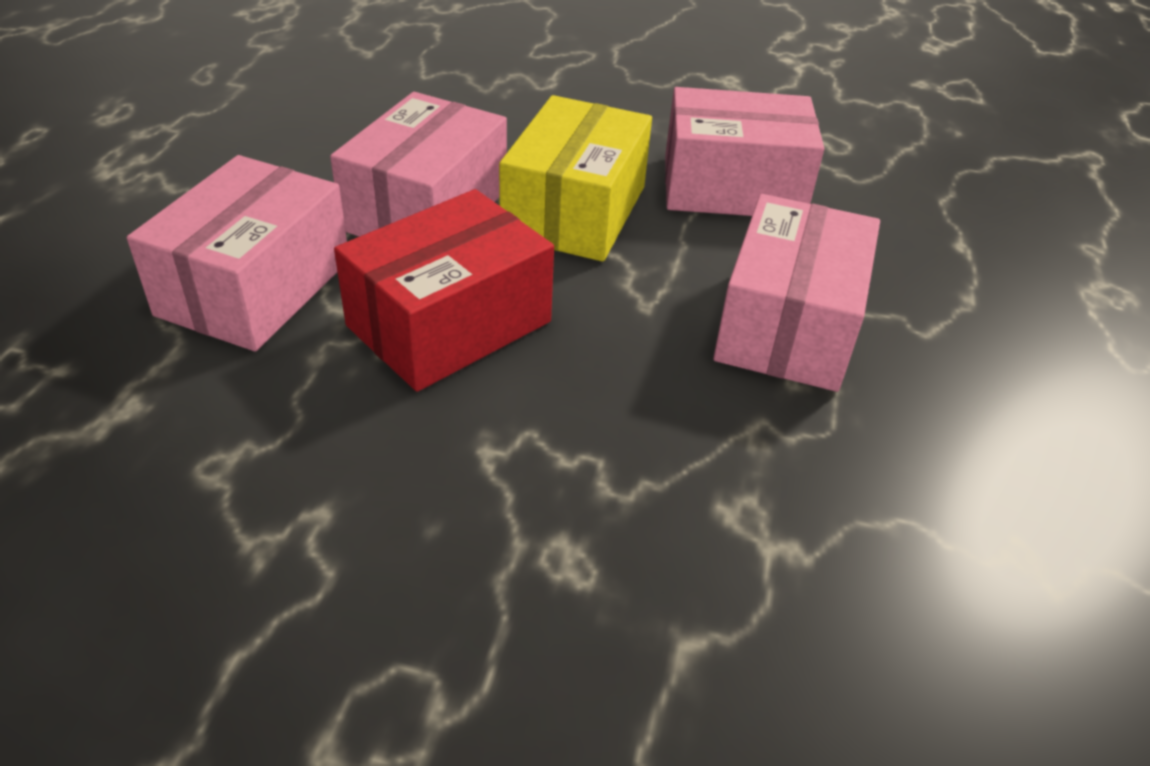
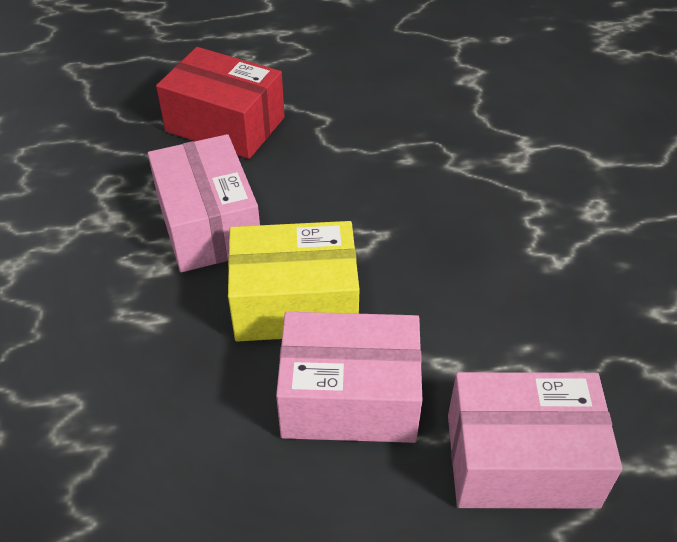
camera: 110 degrees left, 5 degrees up
(449, 323) = (472, 323): red box -> red box (225, 124)
(788, 325) = (359, 169): pink box -> none

